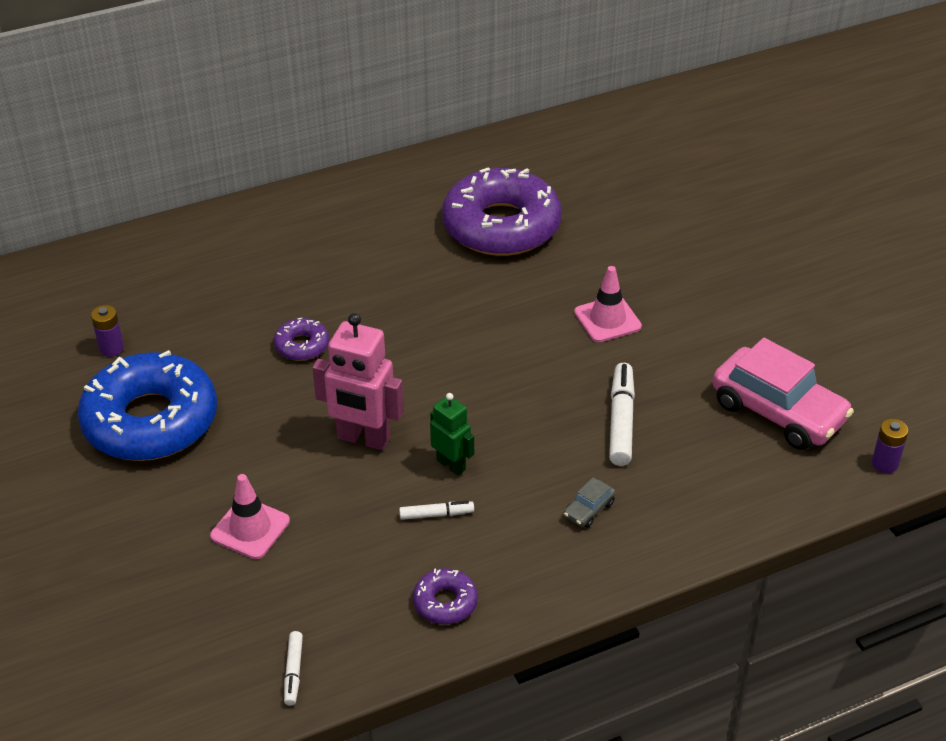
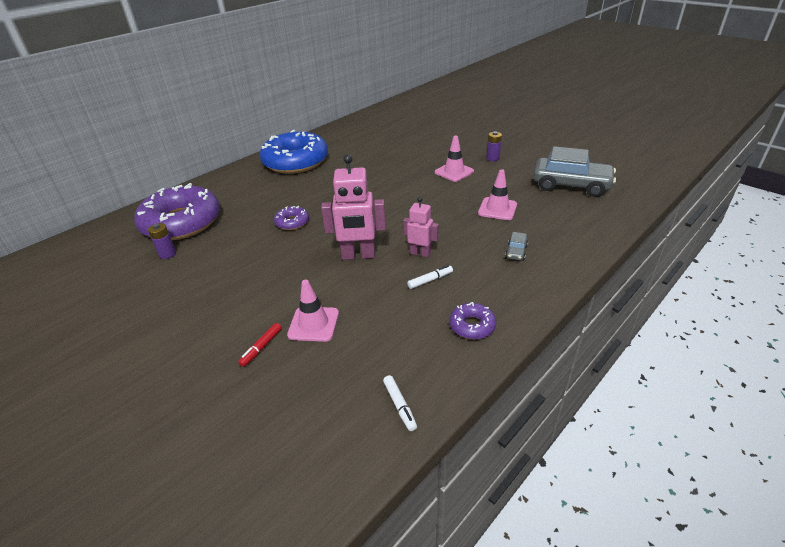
camera: 20 degrees left, 5 degrees down
(151, 421) = (212, 284): blue donut -> blue donut (295, 161)
(173, 540) = (261, 347): none -> red marker
(451, 464) = (420, 253): green robot -> pink robot
(501, 226) = (371, 151): purple donut -> purple donut (182, 222)
(621, 421) = (497, 209): white marker -> pink traffic cone
(778, 412) = (571, 185): pink car -> grey car
(885, 463) = (641, 191): purple battery -> purple battery (492, 158)

